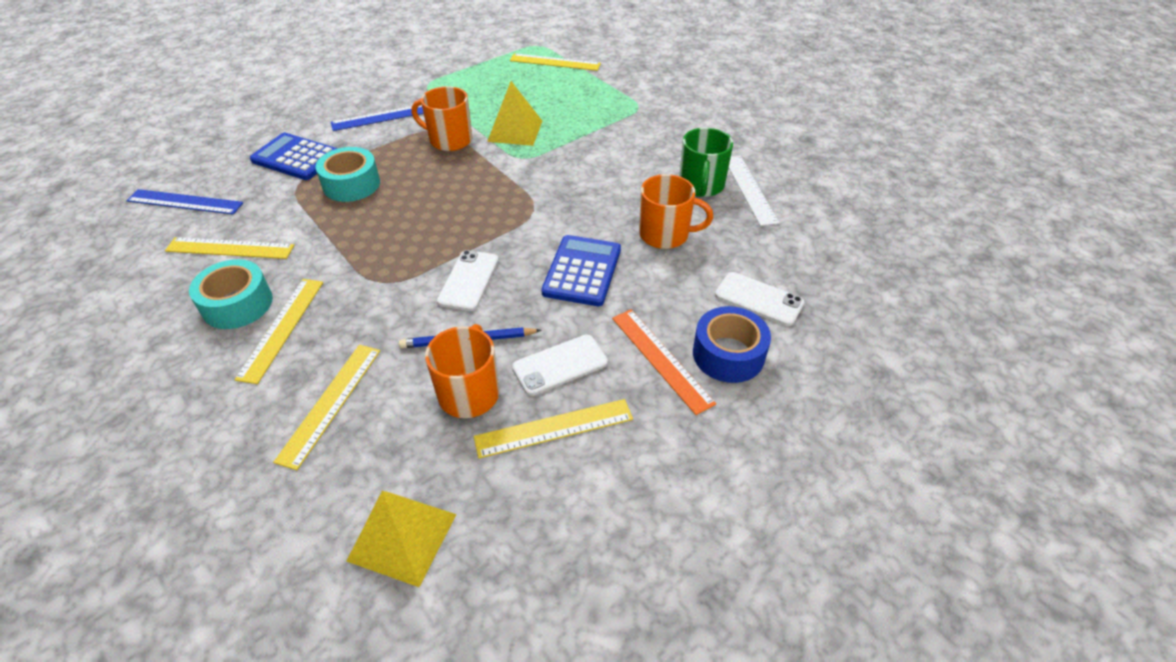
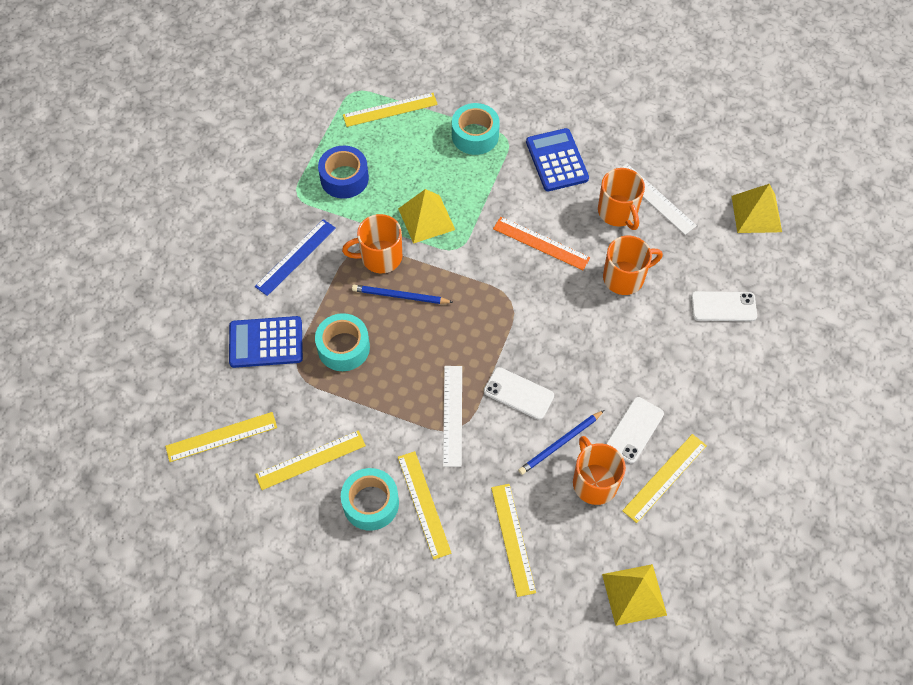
camera: 30 degrees left, 15 degrees up
(185, 202) = (221, 437): blue ruler -> yellow ruler
(388, 270) = (452, 415): none -> white ruler
(438, 170) = (400, 296): none -> blue pencil
(469, 280) = (518, 393): white phone -> white phone turned 45 degrees counterclockwise
(582, 271) = (591, 343): blue calculator -> blue calculator (557, 160)
(611, 96) = (475, 135): none -> turquoise tape
(661, 359) = (693, 390): orange ruler -> orange ruler (541, 243)
(701, 185) = (618, 212): green mug -> orange mug
(728, 354) = (731, 364): blue tape -> blue tape (344, 178)
(858, 238) = (756, 213): none -> yellow pyramid

